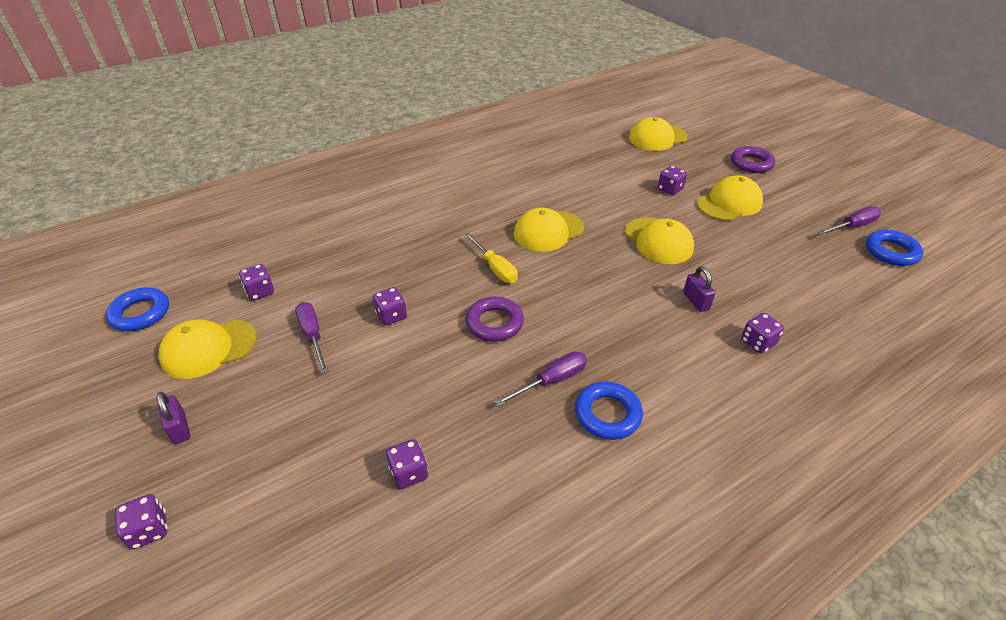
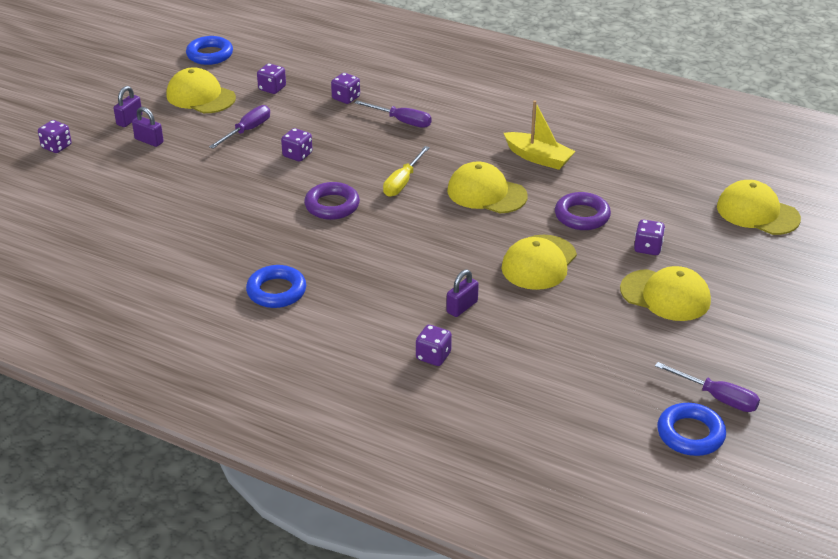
camera: 60 degrees right, 5 degrees down
(243, 424) = (149, 141): none -> purple padlock
(409, 473) = (158, 220): purple dice -> purple dice (346, 98)
(522, 191) = (538, 158): none -> yellow boat
(552, 381) = (290, 254): purple screwdriver -> purple screwdriver (402, 121)
(751, 163) = (780, 296): purple ring -> purple ring (582, 216)

